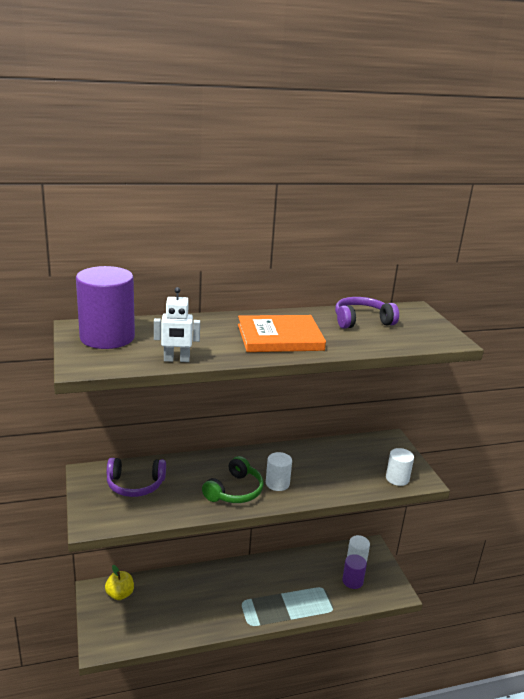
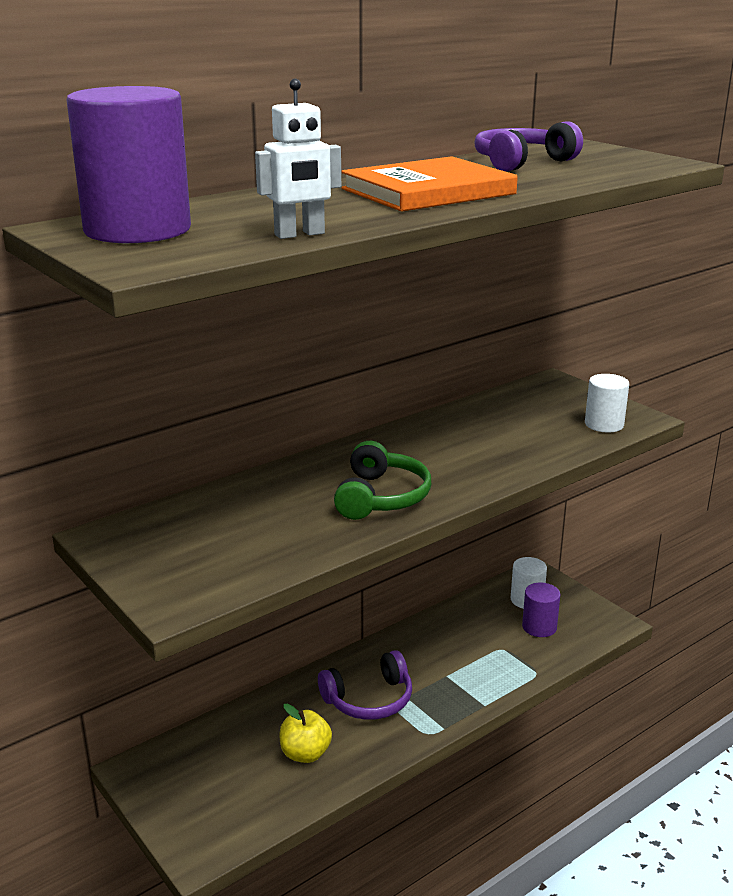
camera: 20 degrees left, 0 degrees up
(120, 594) = (185, 761): yellow apple -> yellow apple (305, 754)
(135, 484) = (206, 530): purple headphones -> purple headphones (369, 699)
(277, 483) = (438, 472): white cylinder -> none

